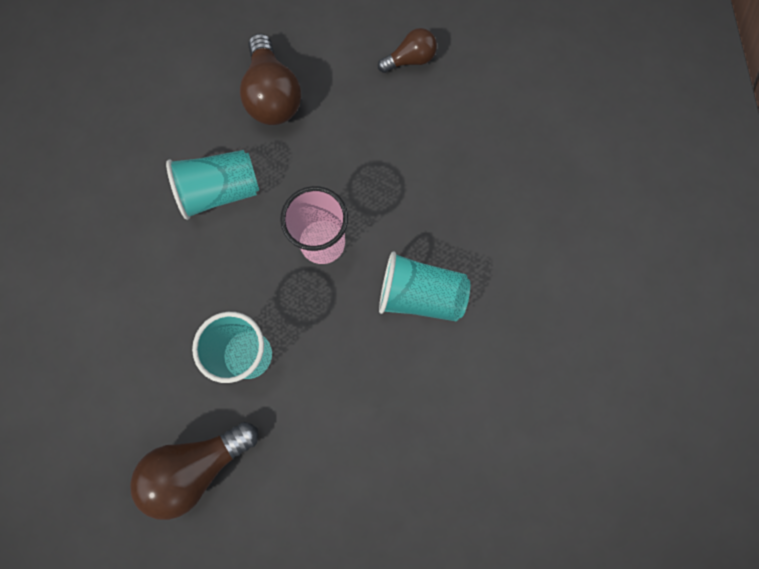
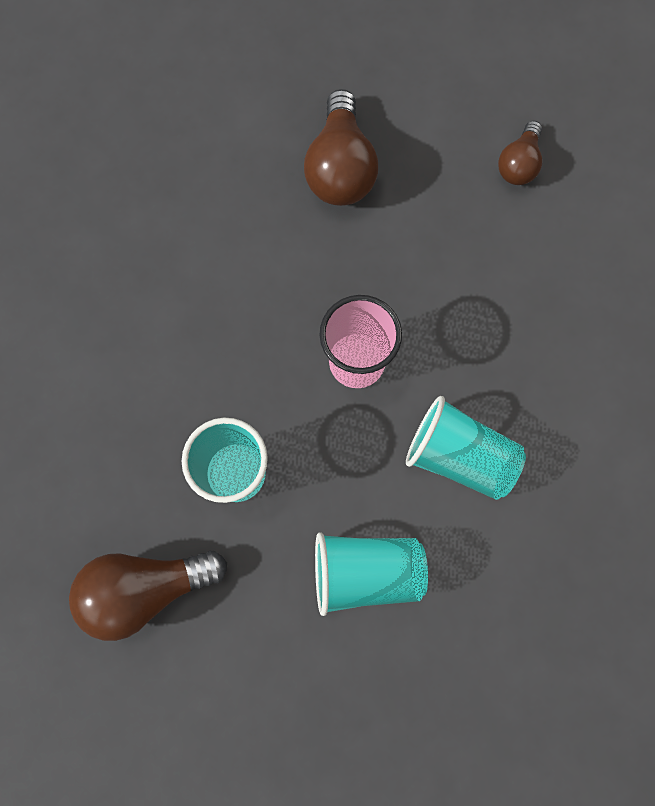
camera: 15 degrees right, 0 degrees up
(221, 191) = (250, 269): turquoise cup -> turquoise cup (366, 571)
(410, 60) = (518, 164): brown light bulb -> brown light bulb turned 120 degrees clockwise

